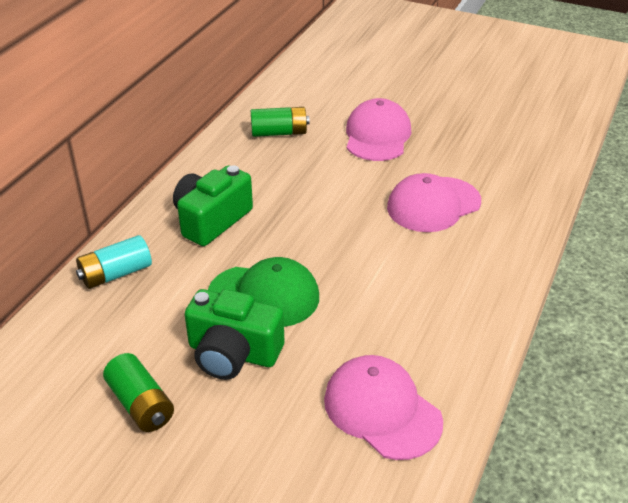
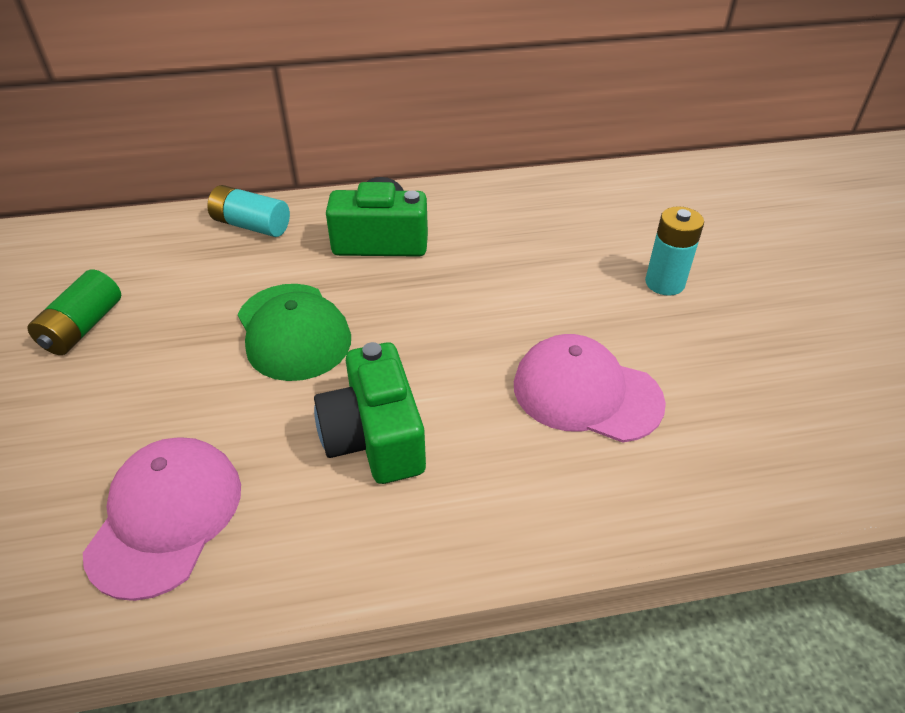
camera: 55 degrees right, 5 degrees up
(233, 353) = (189, 352): green camera -> green camera (374, 437)
(279, 133) = (575, 213): green battery -> none
(377, 136) = (664, 283): pink cap -> turquoise battery

